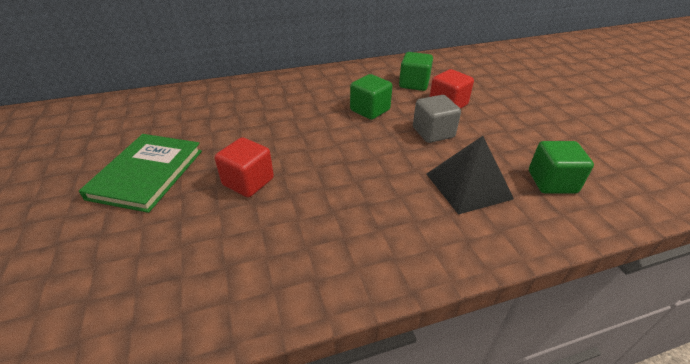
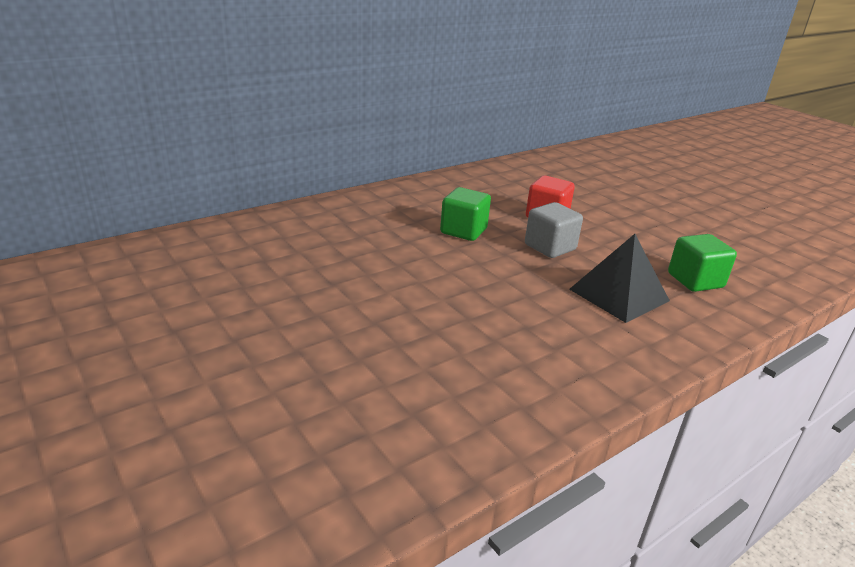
camera: 20 degrees left, 10 degrees down
(147, 174) = (231, 334): green book -> none
(248, 182) = (373, 325): red cube -> none
(414, 84) = (495, 198): green cube -> none

